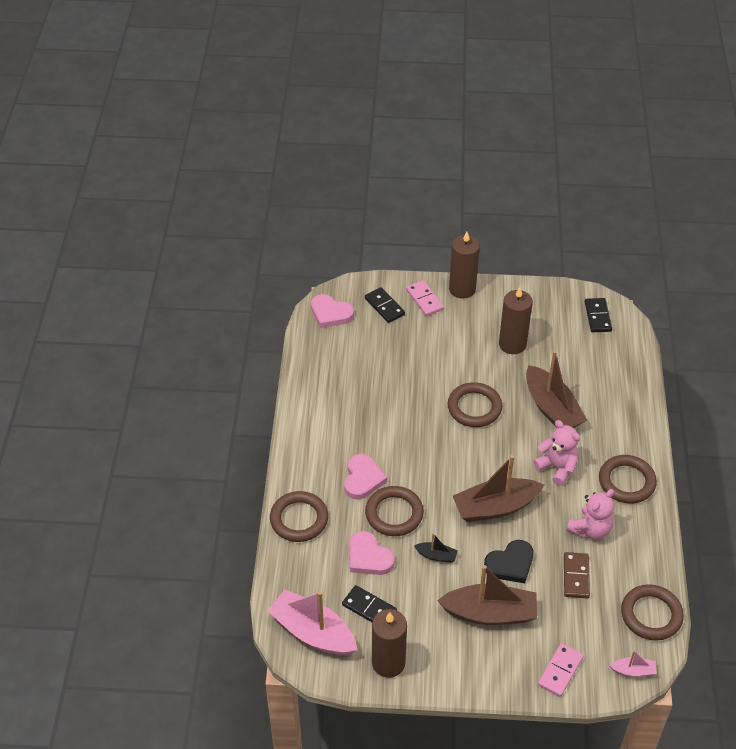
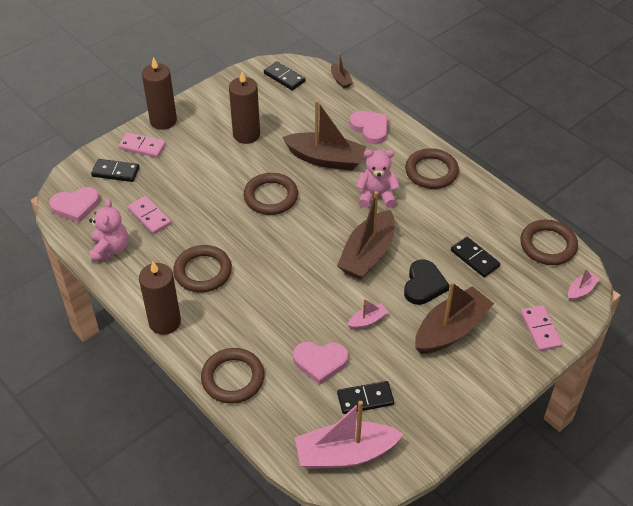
camera: 45 degrees left, 0 degrees up
(363, 479) = (248, 309): pink heart -> pink heart (370, 128)
(371, 358) = (149, 216): none -> pink domino
(388, 663) = (426, 426): brown candle -> brown candle (165, 322)
(394, 514) = (301, 315): brown ring -> brown ring (203, 271)
(436, 556) = (367, 321): black boat -> pink boat
(576, 576) = (475, 258): brown domino -> black domino
(590, 529) = (446, 220): pink teddy bear -> pink teddy bear (110, 249)
(643, 350) = (340, 80): none -> brown boat

